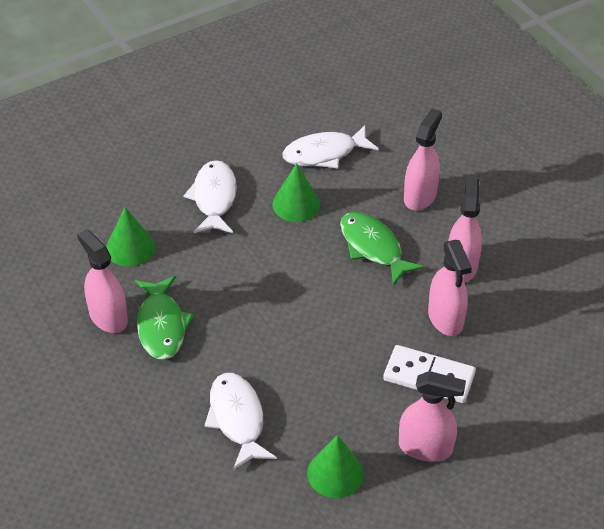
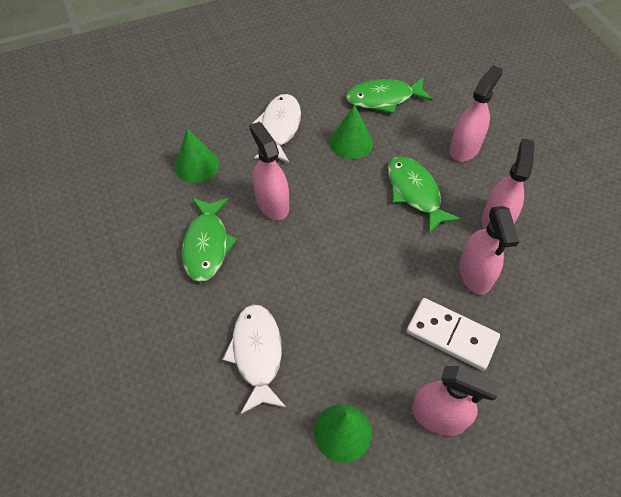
camera: 10 degrees right, 10 degrees up
(108, 317) = (161, 229): pink spray bottle -> pink spray bottle (272, 204)
(324, 153) = (384, 98): white fish -> green fish

